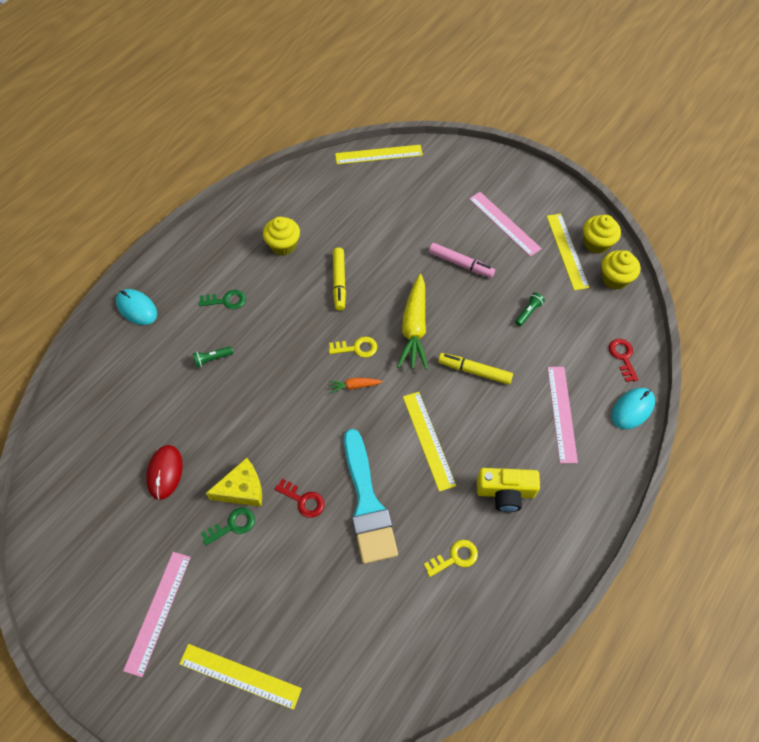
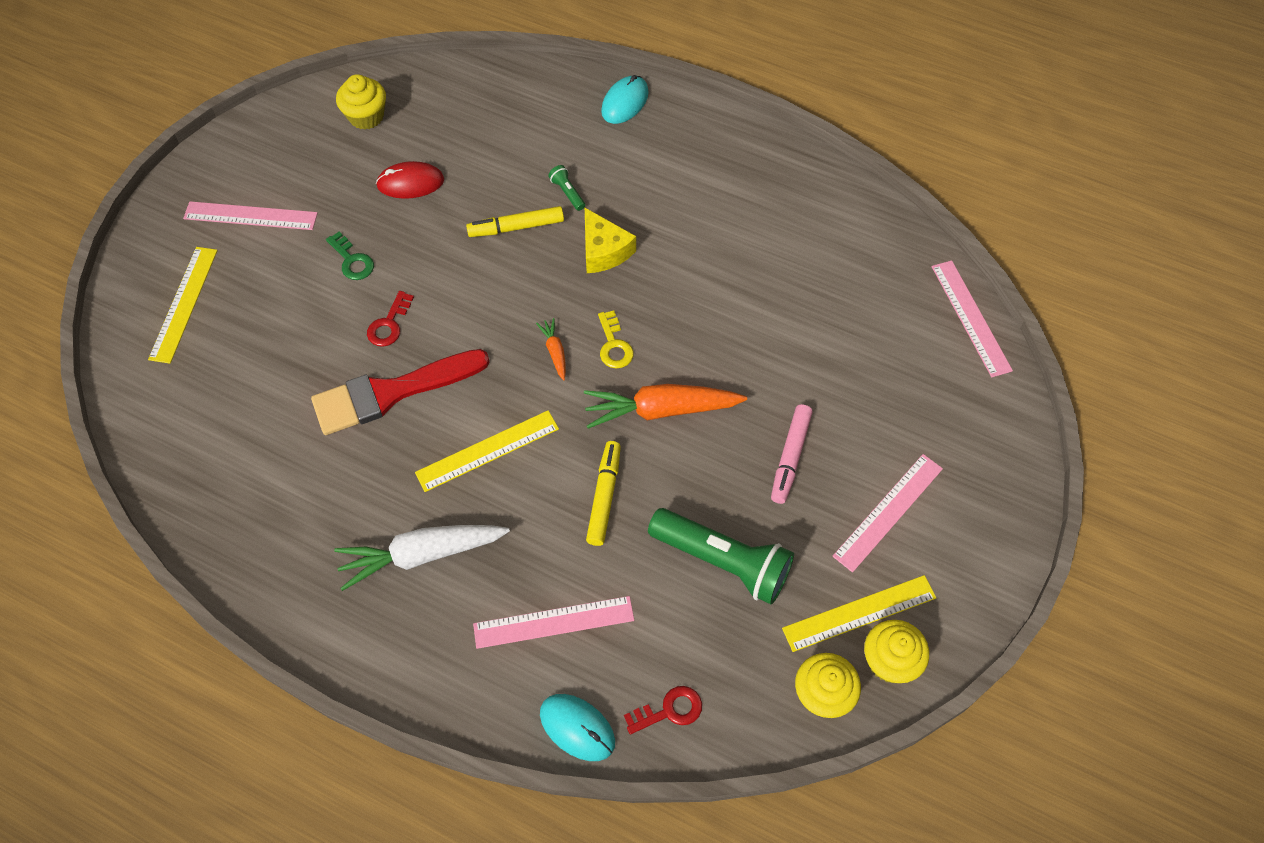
camera: 80 degrees right, 0 degrees up
(226, 300) = (656, 188): green key -> none
(242, 489) = (397, 260): yellow cheese -> yellow cheese (604, 250)
(283, 245) = (762, 231): yellow cupcake -> yellow cupcake (366, 116)
(339, 282) = (717, 306): yellow marker -> yellow marker (516, 227)
(367, 503) = (391, 393): turquoise brush -> red brush
(378, 154) = (970, 317): yellow ruler -> pink ruler
(414, 328) = (661, 410): yellow carrot -> orange carrot
(455, 557) = (327, 502): yellow key -> none
(505, 492) = (421, 555): yellow camera -> white carrot
(528, 312) = (722, 562): green flashlight -> green flashlight, size x2.43

